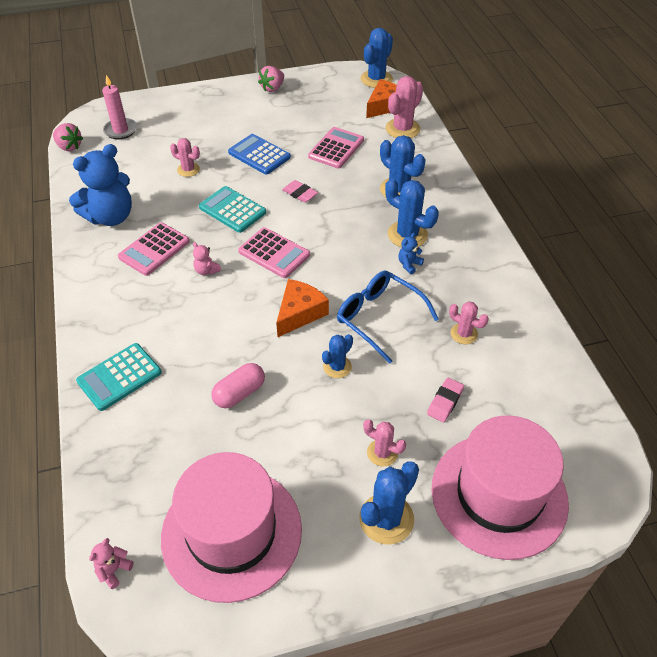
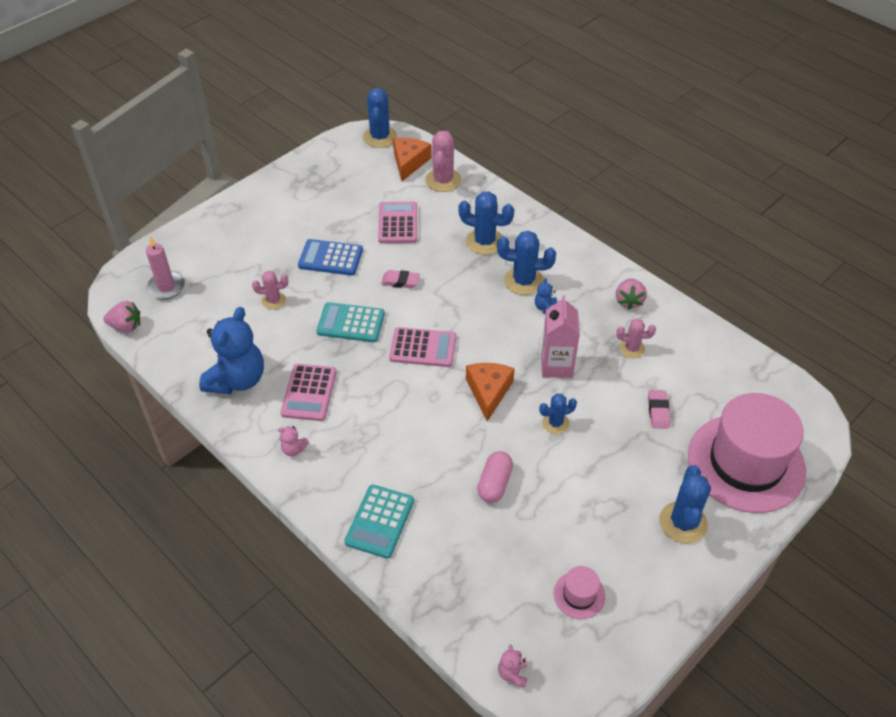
camera: 30 degrees left, 0 degrees up
(206, 270) = (375, 391): pink teddy bear -> pink teddy bear (293, 449)
(231, 532) = (579, 595): pink hat -> pink hat, size x0.41
(272, 88) = (286, 183): pink strawberry -> pink strawberry (628, 301)
(337, 367) = (555, 423): blue cactus -> blue cactus turned 60 degrees clockwise
(379, 318) = (556, 366): blue glasses -> pink carton
(382, 453) = (642, 474): pink cactus -> none

